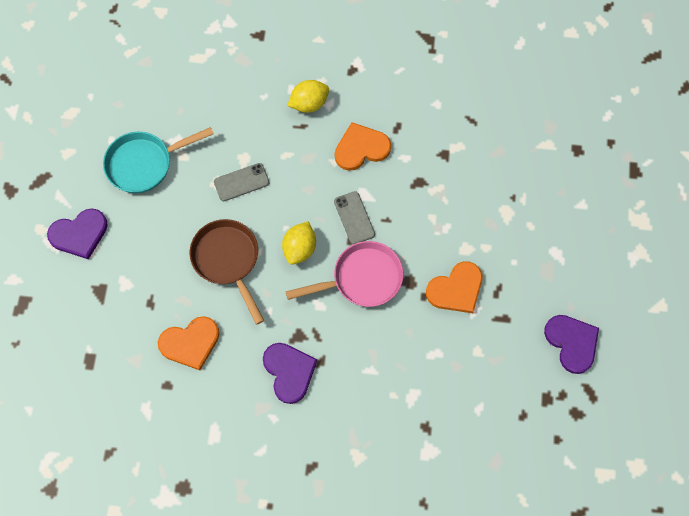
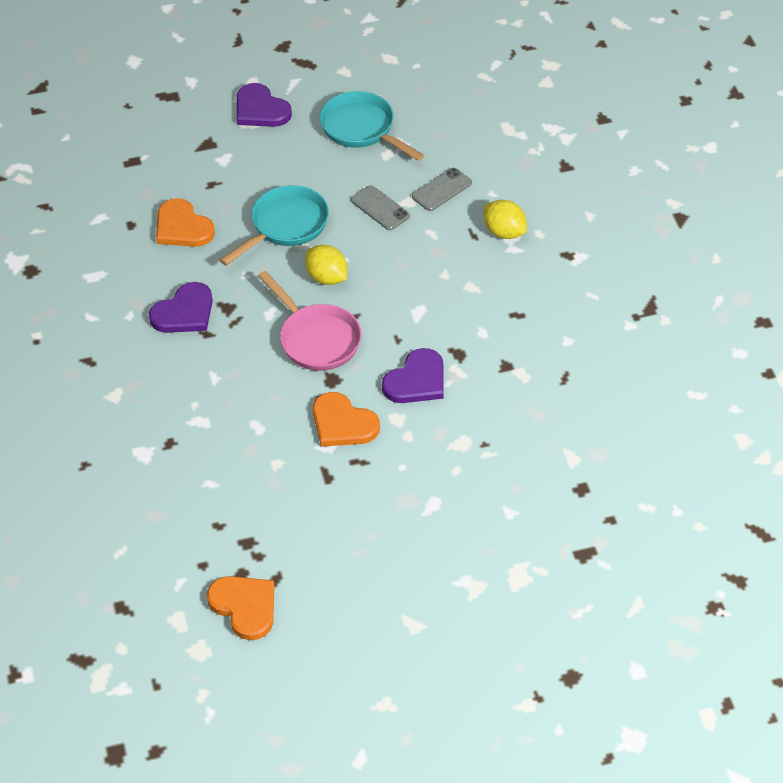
camera: 70 degrees right, 20 degrees down
(228, 260) = (285, 226): brown pan -> turquoise pan
(300, 248) = (327, 278): yellow lemon -> yellow lemon turned 45 degrees clockwise
(354, 218) = (385, 311): grey phone -> grey phone (441, 190)
(361, 148) = (473, 291): orange heart -> orange heart (244, 607)
(572, 343) = (326, 548): purple heart -> purple heart (416, 380)

